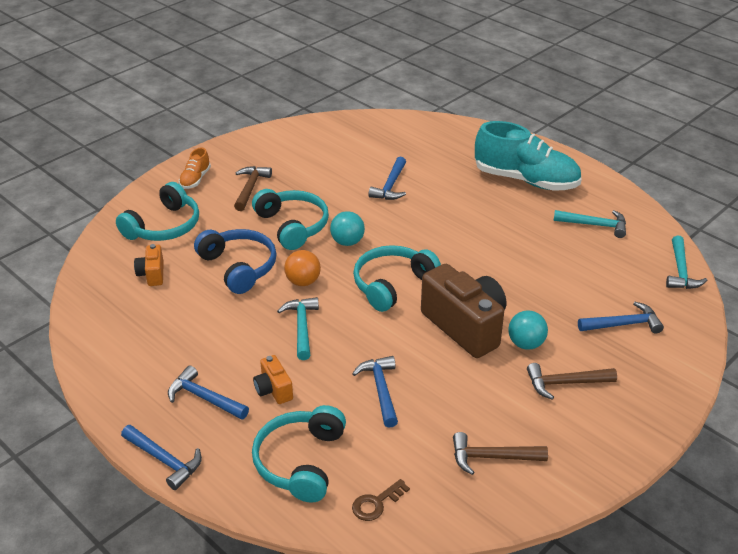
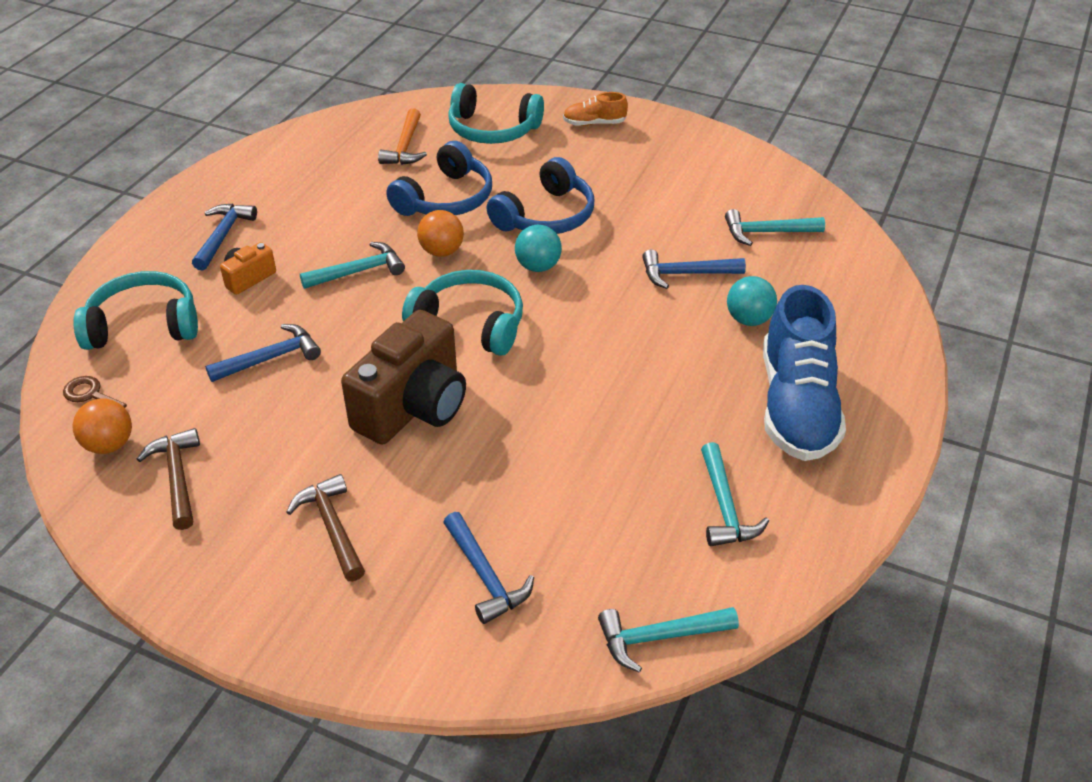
camera: 70 degrees right, 5 degrees up
(152, 274) = (405, 147): orange camera -> orange hammer
(164, 460) = (130, 237): blue hammer -> none
(250, 188) = (603, 165): brown hammer -> none
(292, 226) = (546, 216): turquoise headphones -> blue headphones
(368, 146) = (767, 232): none -> turquoise hammer
(441, 495) = (109, 444): none -> orange ball
(526, 180) = (796, 405): turquoise shoe -> blue shoe
(526, 344) = (400, 472): turquoise ball -> turquoise ball (748, 319)

